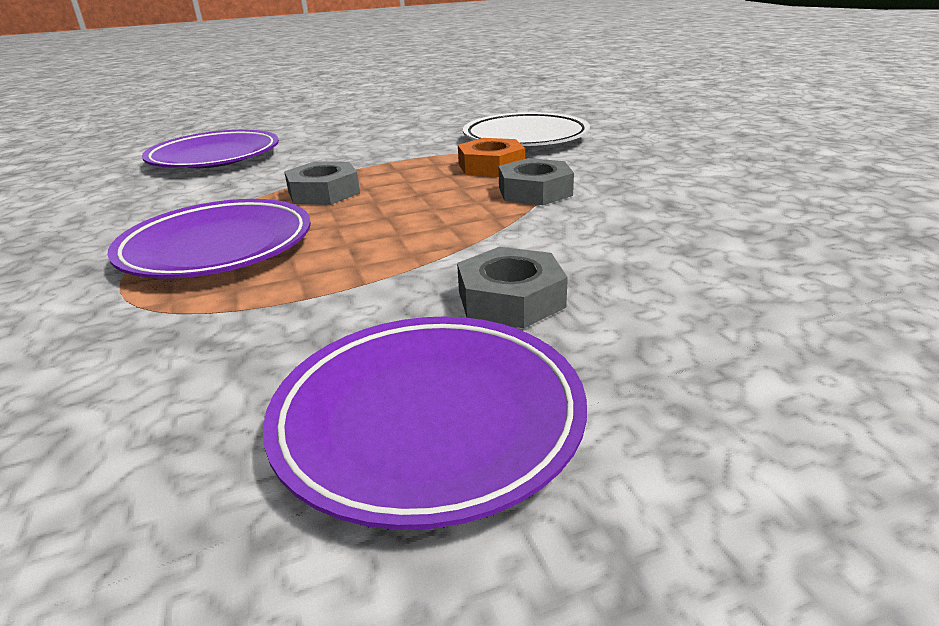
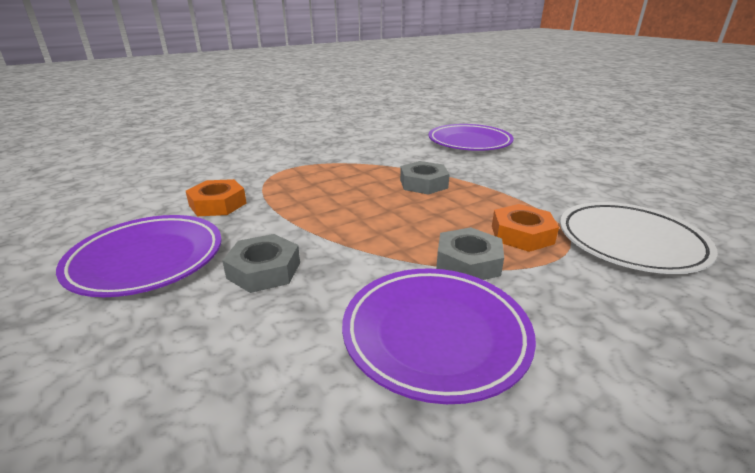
camera: 75 degrees right, 0 degrees up
(217, 248) = (332, 176): purple plate -> purple plate (435, 335)
(225, 358) = (218, 204): none -> orange nut

